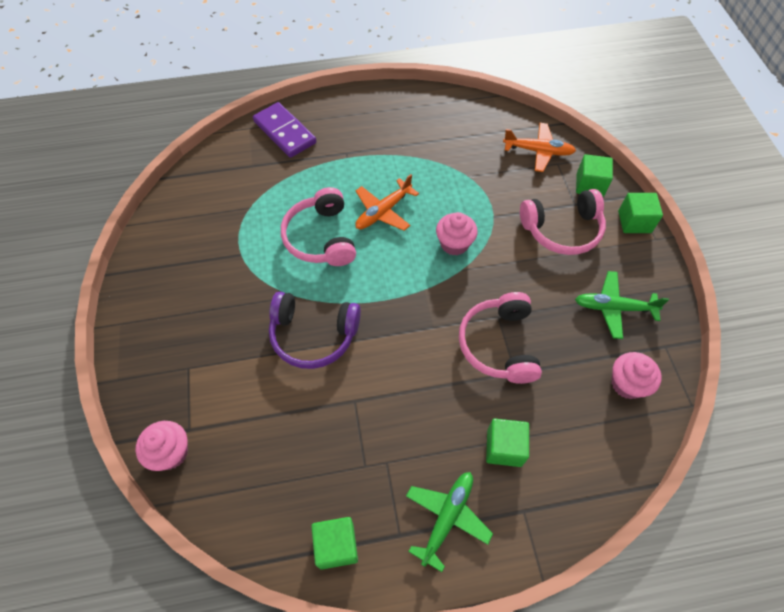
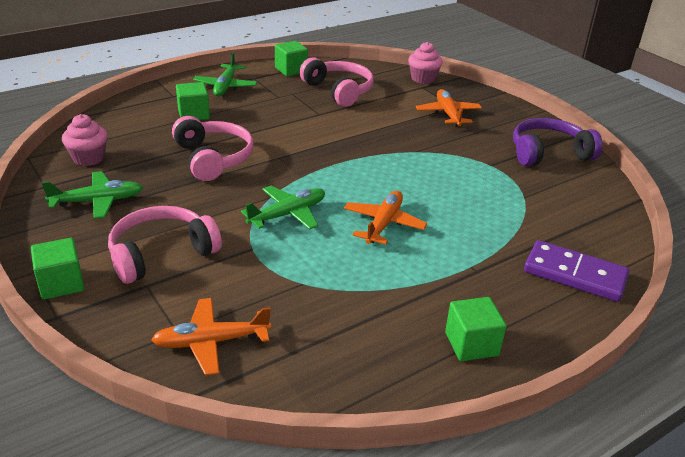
camera: 155 degrees right, 25 degrees down
(209, 353) = (448, 114): none -> orange plane
(313, 335) = (378, 135): purple headphones -> purple headphones (549, 153)
(321, 237) = (429, 190): pink headphones -> pink headphones (338, 91)
(454, 244) = (287, 214): pink cupcake -> green plane
(589, 185) = (125, 314): green cube -> green cube (471, 344)

